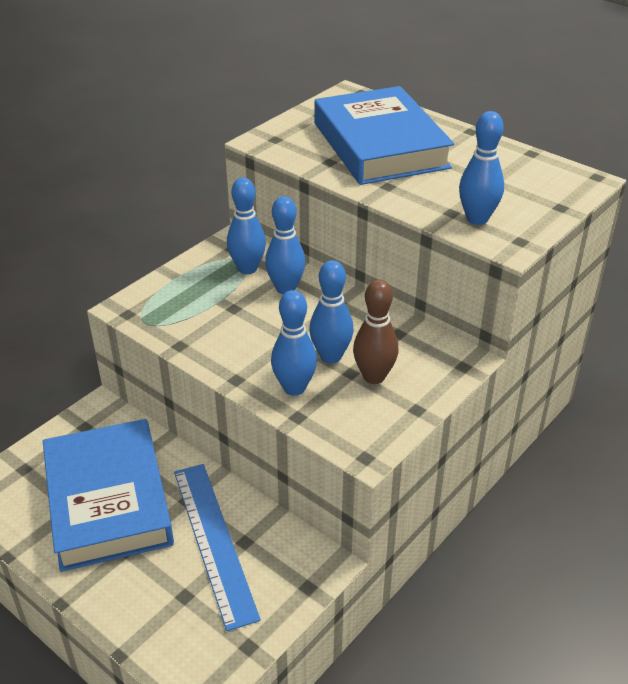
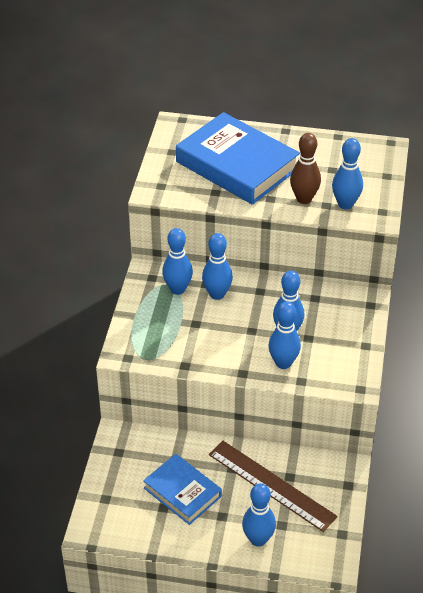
camera: 30 degrees left, 5 degrees up
(108, 501) = (182, 492): blue book -> blue book, size x0.59
(141, 599) = (258, 539): none -> blue bowling pin
(214, 541) = (271, 485): blue ruler -> brown ruler
(374, 376) = (324, 334): brown bowling pin -> brown bowling pin (304, 199)

